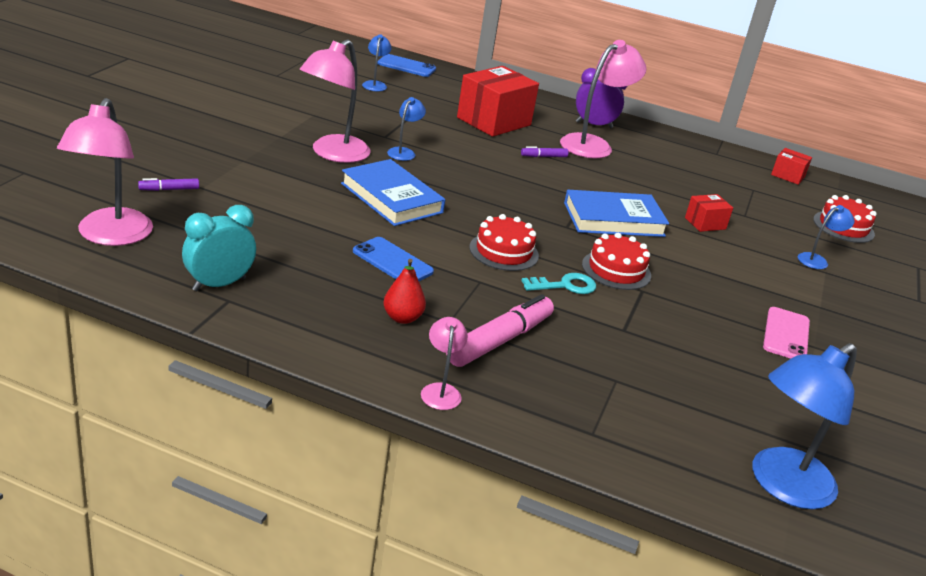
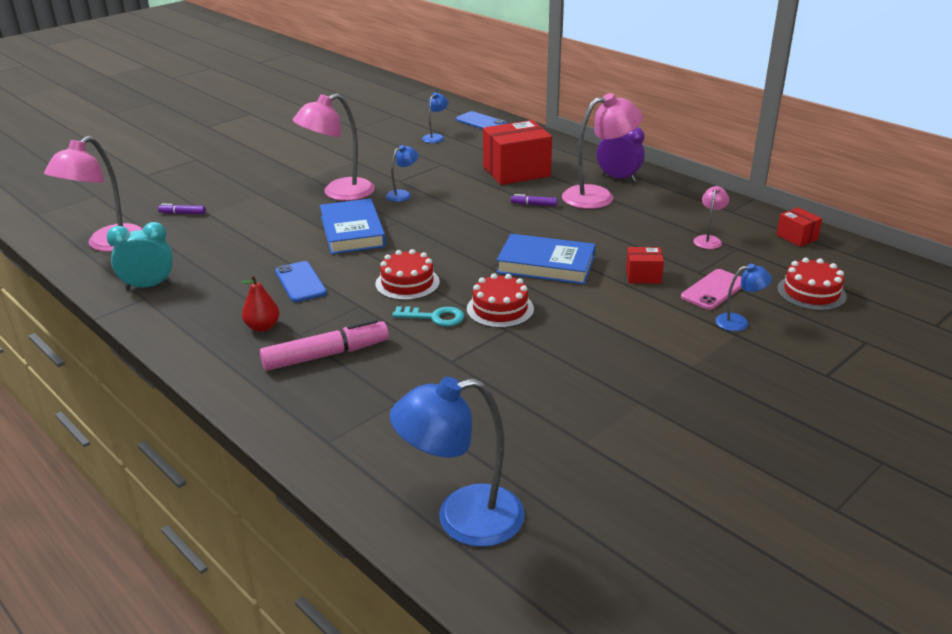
camera: 30 degrees right, 0 degrees up
(440, 390) = (235, 387): pink lamp -> pink lamp (708, 239)
(786, 334) = (620, 387): pink phone -> pink phone (713, 290)

